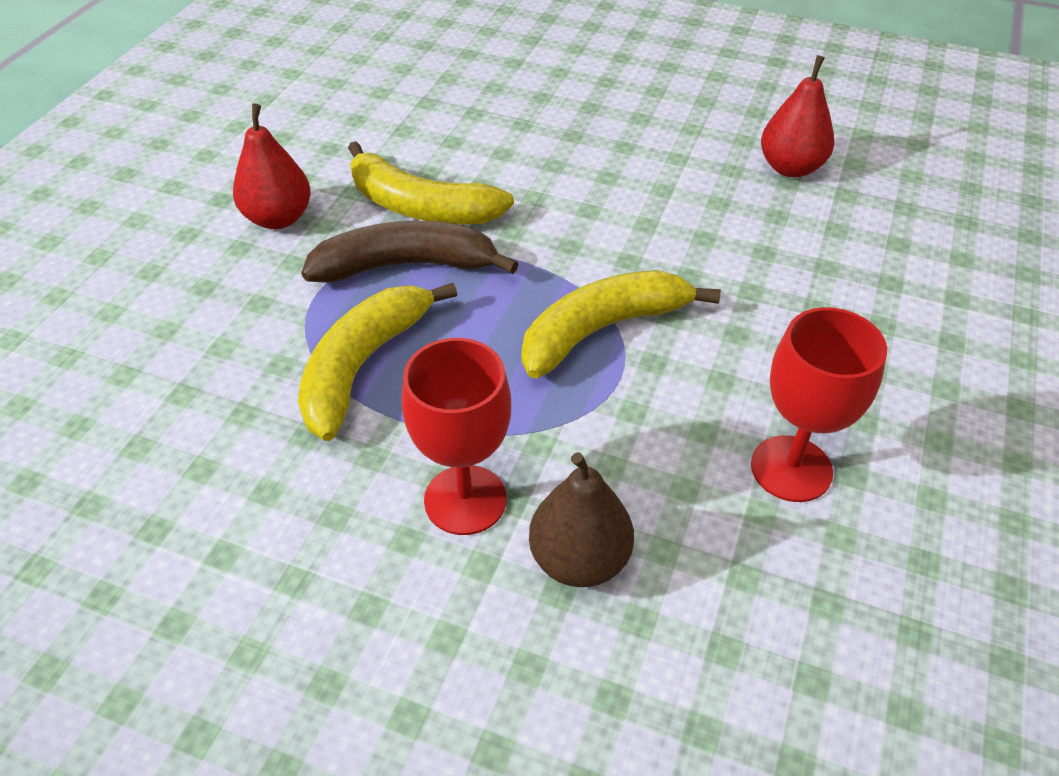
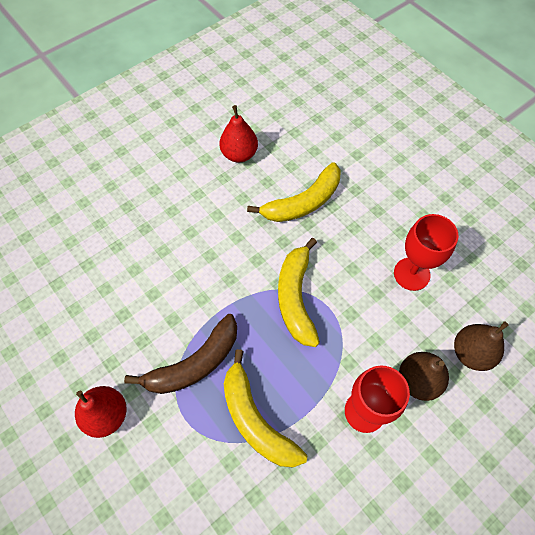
camera: 60 degrees left, 15 degrees up
(406, 266) = (194, 363): brown banana -> brown banana turned 150 degrees counterclockwise
(420, 206) = (151, 333): yellow banana -> yellow banana (303, 202)
(706, 632) = (471, 353): none -> brown pear

